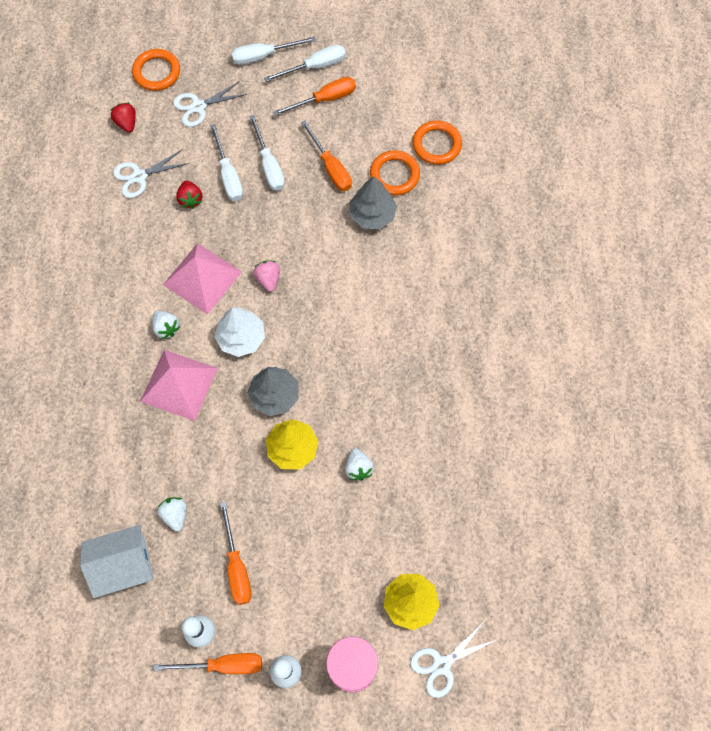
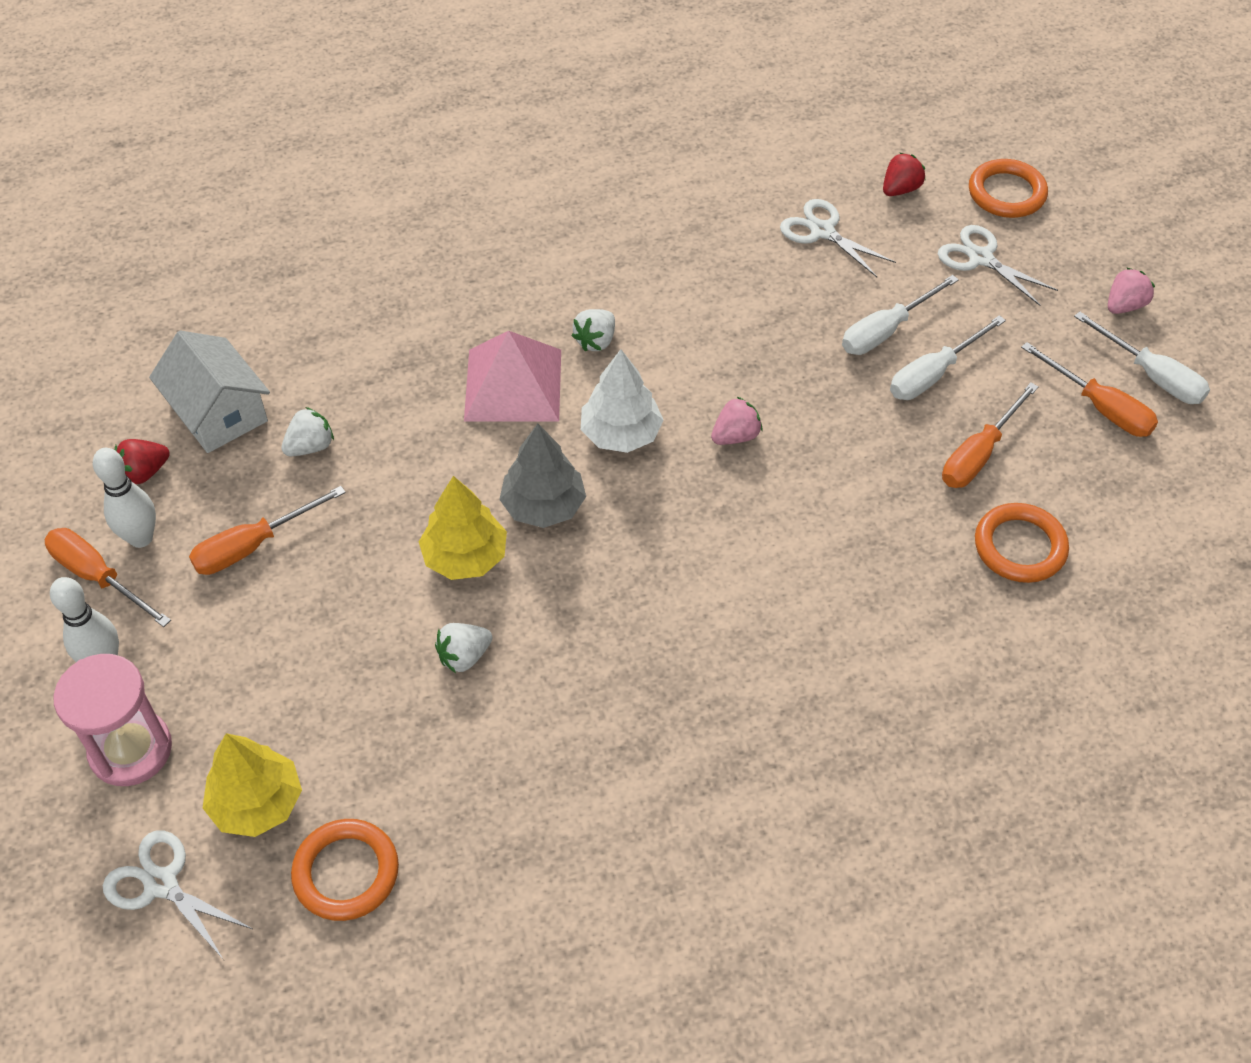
camera: 70 degrees right, 15 degrees down
(190, 199) = (818, 300): red strawberry -> red strawberry (145, 472)
(202, 278) = (696, 356): pink pyramid -> none
(223, 665) = (98, 577): orange screwdriver -> orange screwdriver turned 150 degrees clockwise
(264, 56) = (1124, 305): white screwdriver -> pink strawberry
(372, 214) = (926, 537): grey tree -> none
(436, 145) = (1118, 591): orange ring -> orange ring (346, 872)

